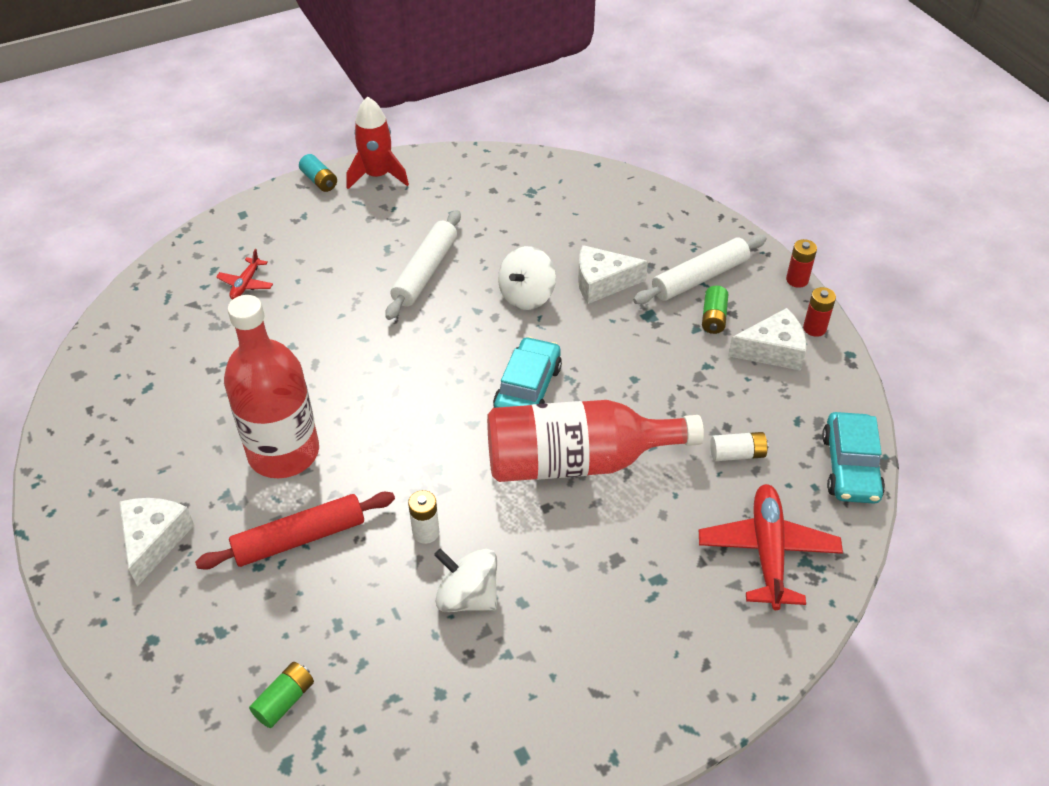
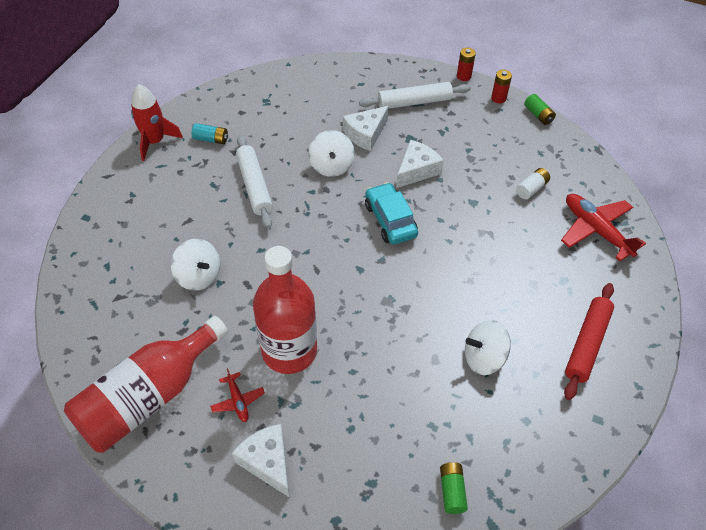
camera: 40 degrees left, 5 degrees up
(246, 284) = (142, 262): red plane -> red plane (238, 401)
(280, 328) = (199, 276): none -> white spinning top
(299, 538) = (356, 394): red rolling pin -> red rolling pin (587, 344)
(319, 181) = (117, 165): turquoise battery -> turquoise battery (211, 139)
(426, 532) = (423, 339): white battery -> none
(577, 461) = (459, 244): red bottle -> red bottle (148, 397)
(699, 278) = (414, 102): white rolling pin -> white rolling pin turned 60 degrees clockwise
(713, 317) = (444, 121): green battery -> green battery (538, 115)
(772, 350) = (491, 122): white cheese -> white cheese (416, 170)
(850, 467) = (587, 162): turquoise car -> none

